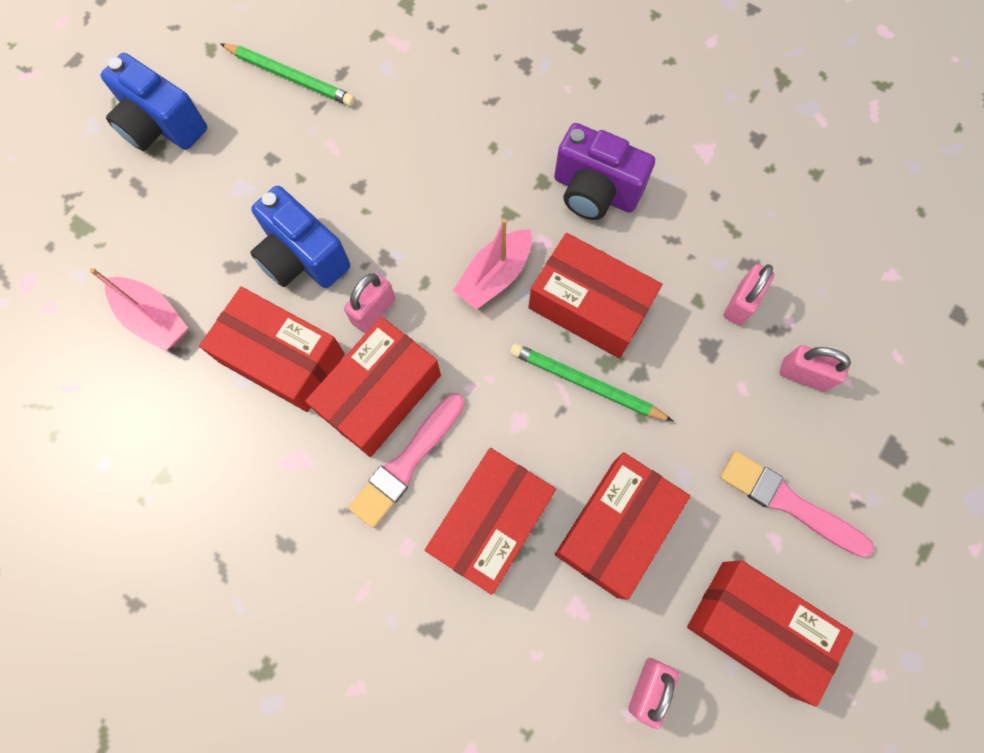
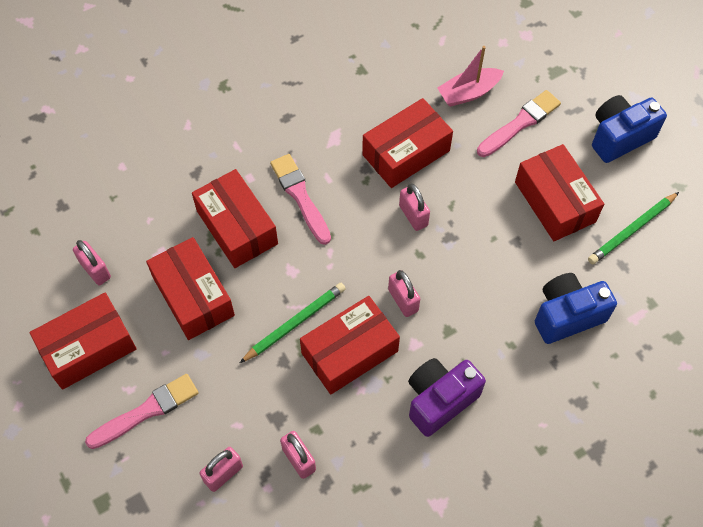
camera: 115 degrees right, 10 degrees down
(182, 240) = (520, 123): none -> pink brush
(302, 257) = (474, 188): blue camera -> blue camera (567, 315)
(379, 394) = (353, 198): red box -> red box (555, 202)
(494, 276) = (403, 300): pink boat -> pink padlock

